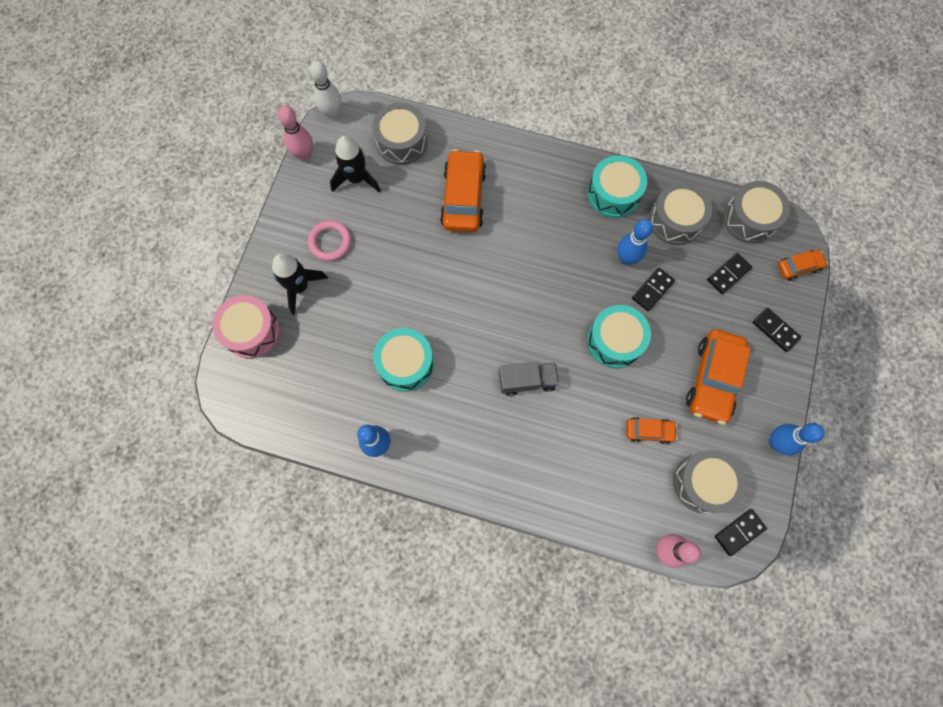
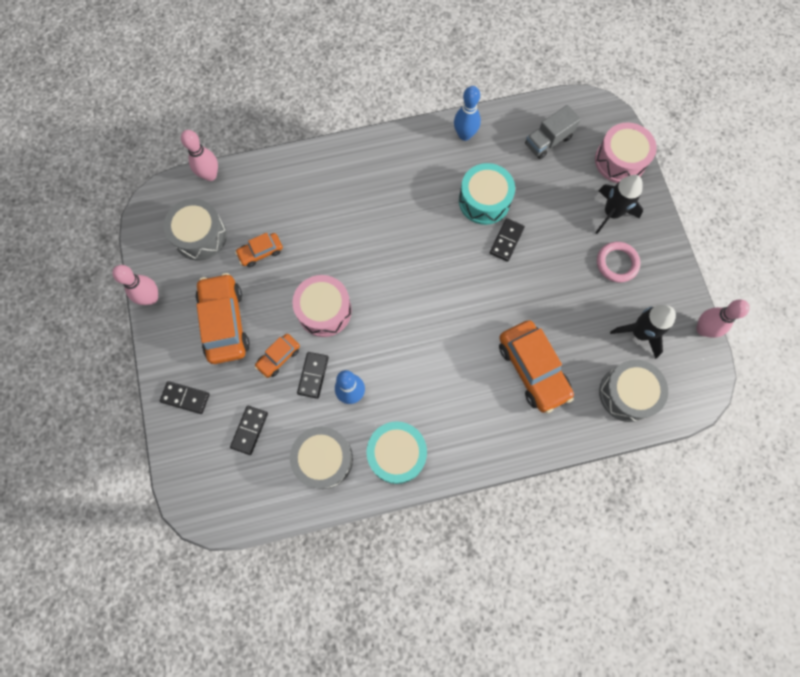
camera: 150 degrees right, 0 degrees up
(332, 113) = (712, 386): white bowling pin -> none
(527, 381) = (379, 239): grey truck -> grey truck (548, 141)
(615, 341) = (324, 310): turquoise drum -> pink drum
(739, 532) = (157, 215): black domino -> black domino (506, 240)
(749, 219) = (251, 503): grey drum -> none
(776, 443) = (151, 298): blue bowling pin -> pink bowling pin
(798, 267) = (184, 475): orange car -> orange car (278, 357)

